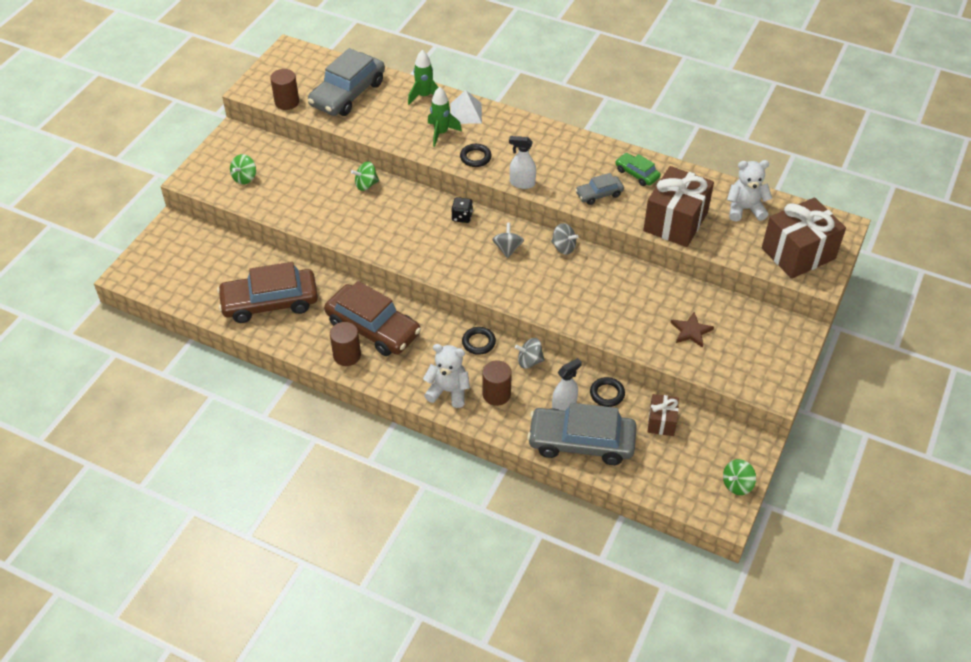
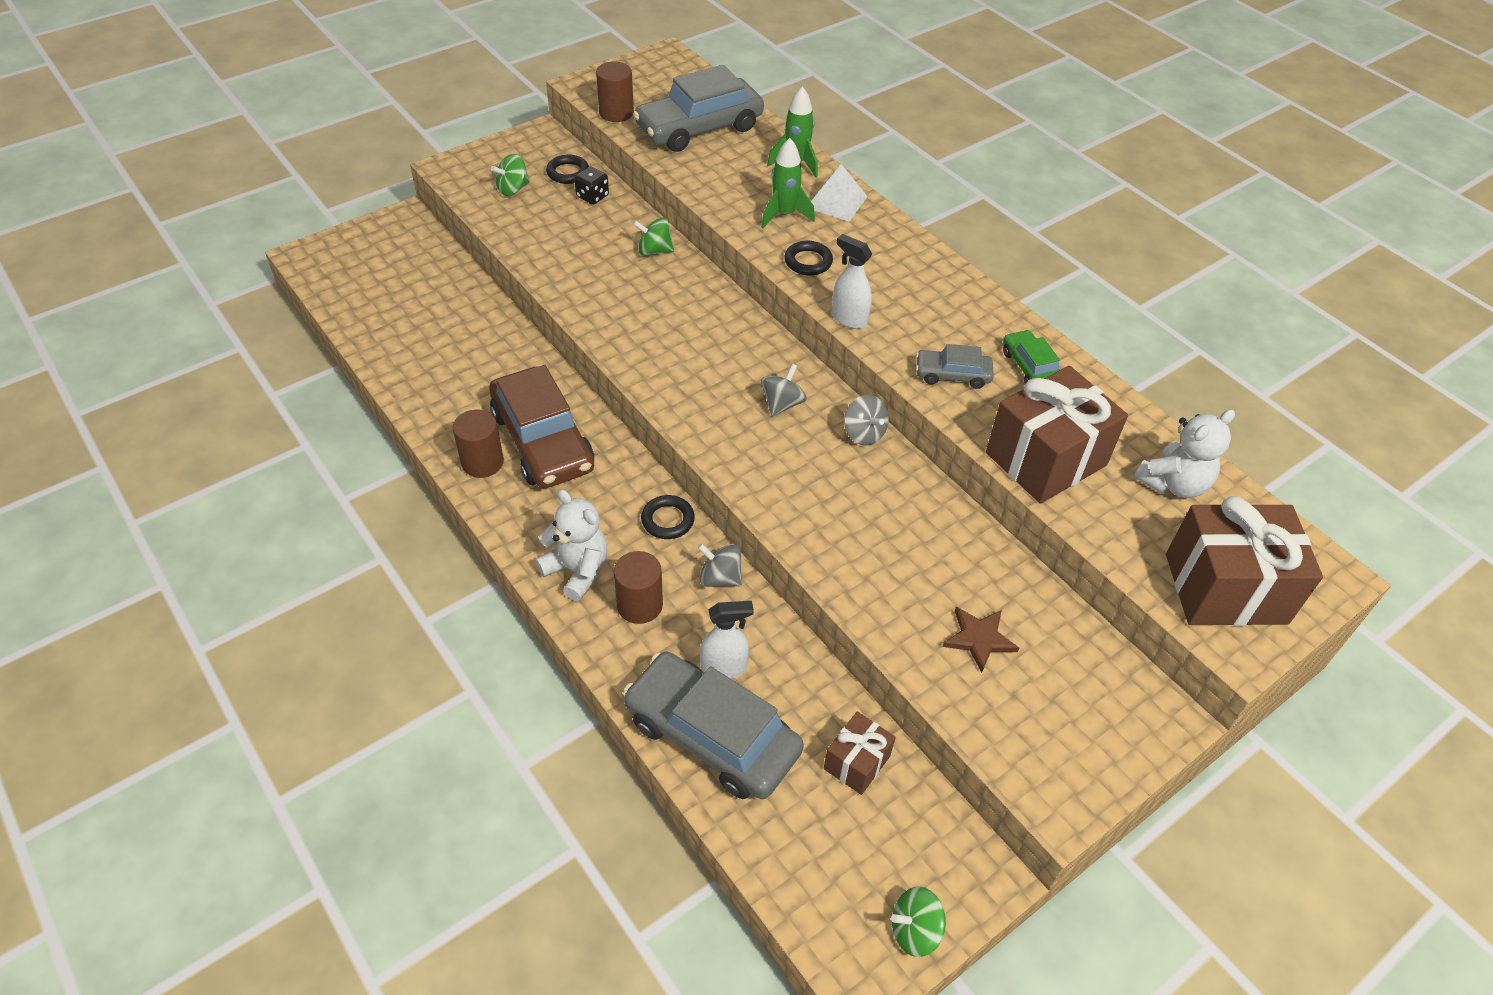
camera: 25 degrees right, 0 degrees up
(270, 302) = (442, 355): brown car -> none
(462, 217) = (750, 337): black dice -> black dice (592, 196)
(607, 394) = (801, 678): black ring -> black ring (568, 173)
(745, 209) = (1173, 483): white teddy bear -> white teddy bear turned 120 degrees clockwise

